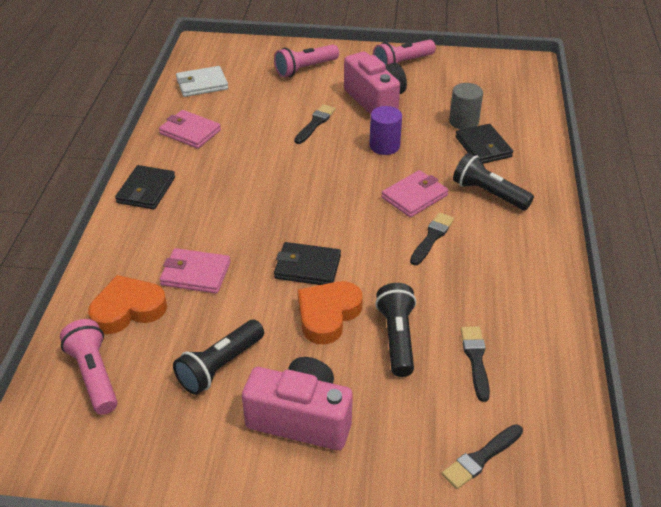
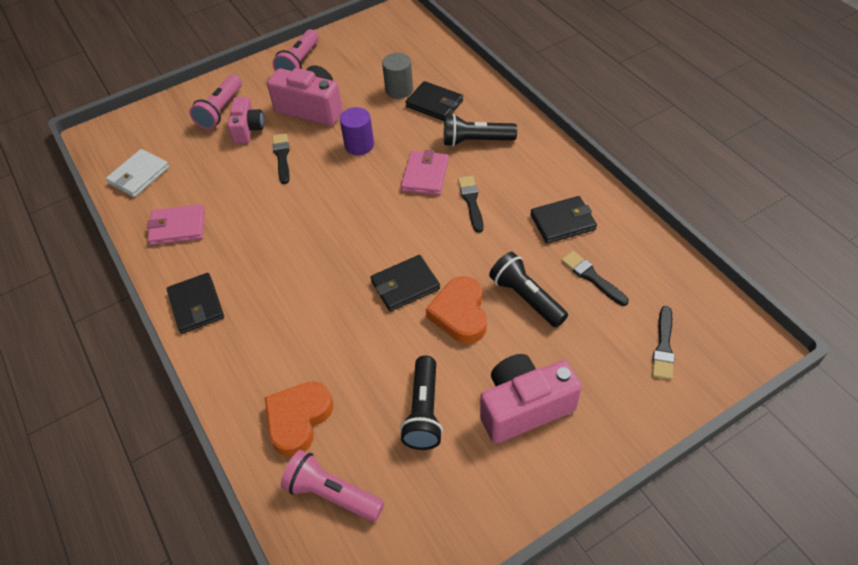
camera: 35 degrees left, 10 degrees up
(195, 274) = (322, 350): pink wallet -> none
(311, 91) = (248, 129): none -> pink camera
(498, 300) = (562, 222): none -> black wallet

